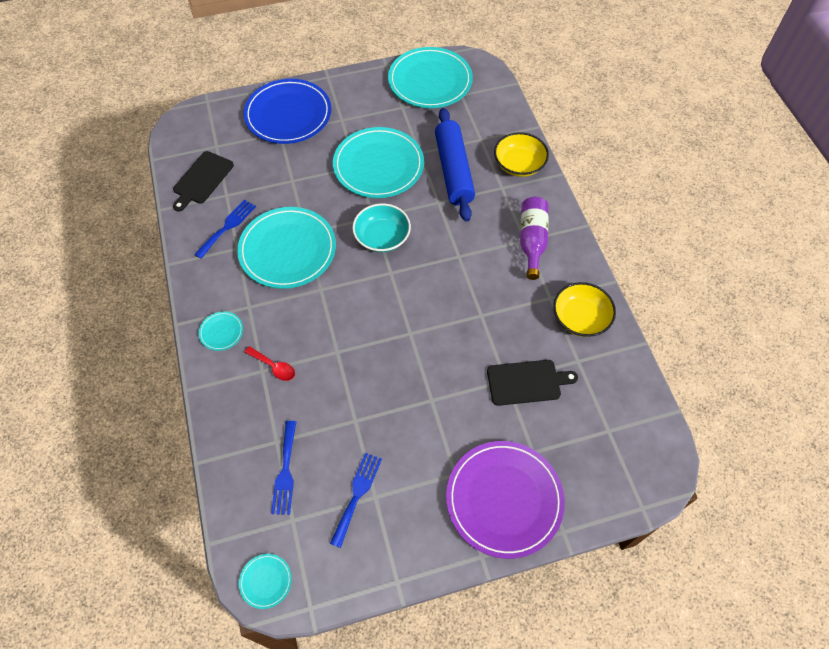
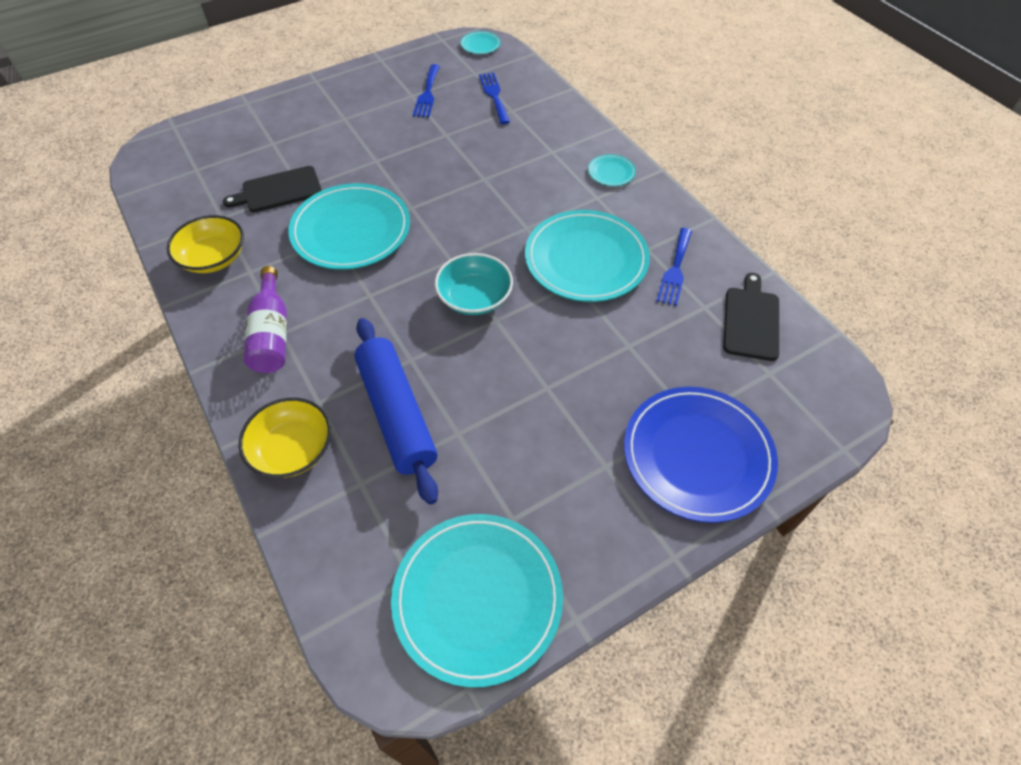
camera: 165 degrees right, 5 degrees down
(274, 367) = (542, 156): red spoon -> none
(378, 165) = (514, 397): turquoise plate -> turquoise plate (351, 230)
(504, 499) = (299, 111): purple plate -> none

